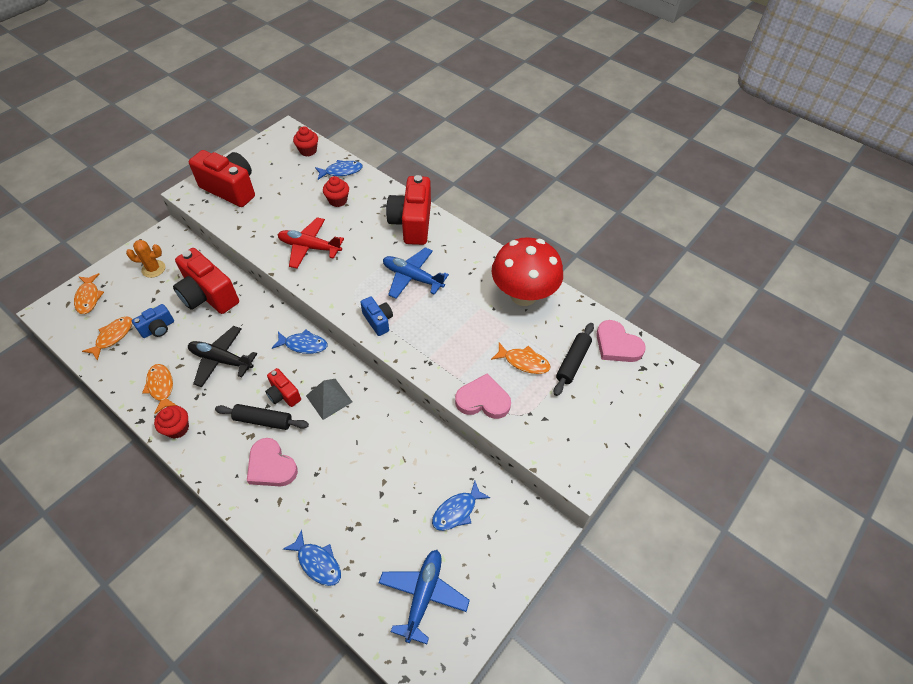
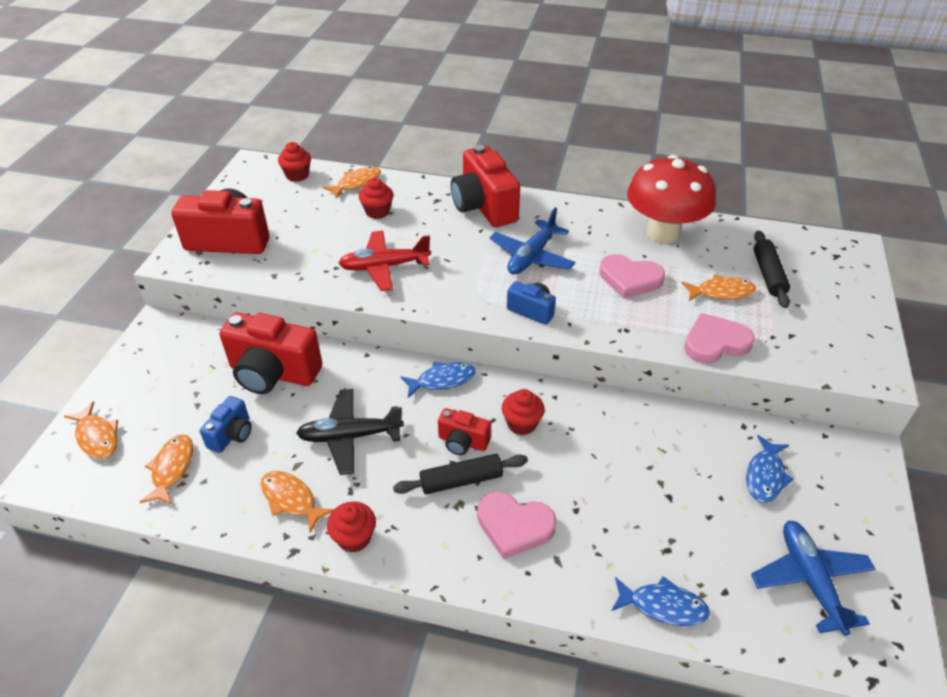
camera: 25 degrees left, 10 degrees down
(153, 269) = (170, 370): orange cactus -> none
(329, 398) = (521, 424): grey pyramid -> red cupcake
(341, 171) = (356, 183): blue fish -> orange fish
(412, 277) = (532, 256): blue plane -> blue plane turned 60 degrees counterclockwise
(617, 345) = (794, 245): pink heart -> pink heart (630, 279)

